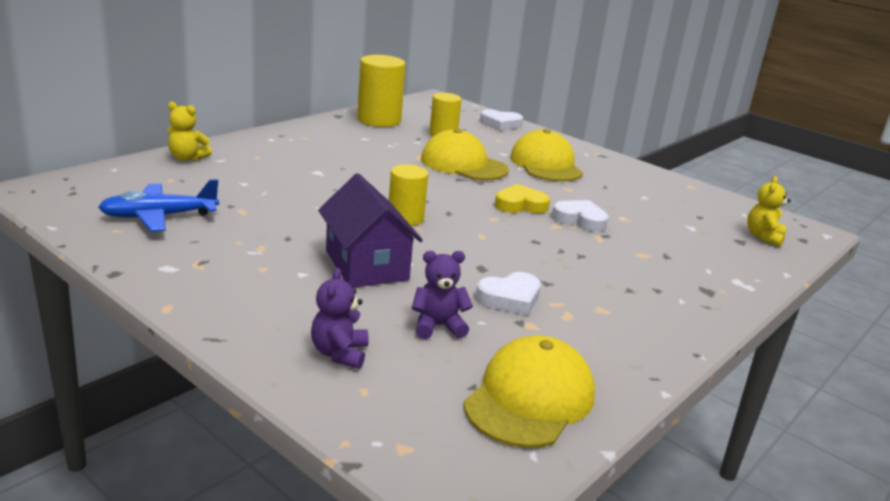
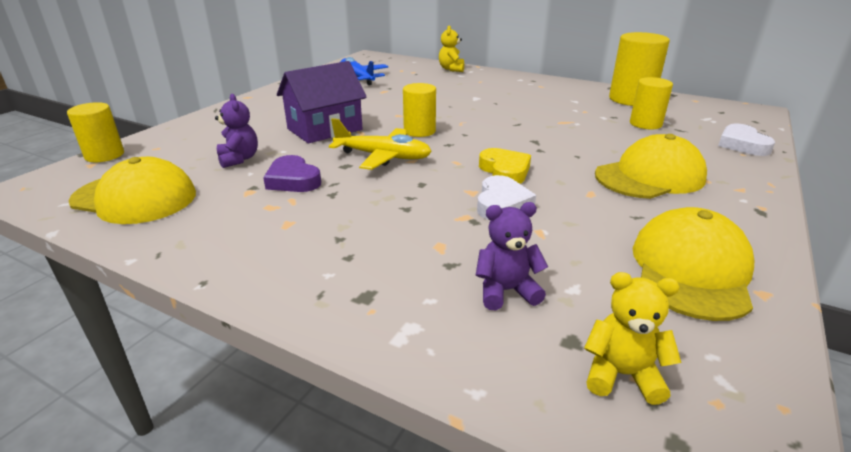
camera: 80 degrees right, 5 degrees up
(339, 354) = (199, 137): purple teddy bear -> purple teddy bear (506, 291)
(372, 437) = (104, 155): none -> yellow cylinder
(463, 164) = (576, 139): yellow cap -> yellow cap (690, 270)
(468, 247) = (383, 157): none -> yellow plane
(510, 298) = (293, 180): white heart -> purple heart

